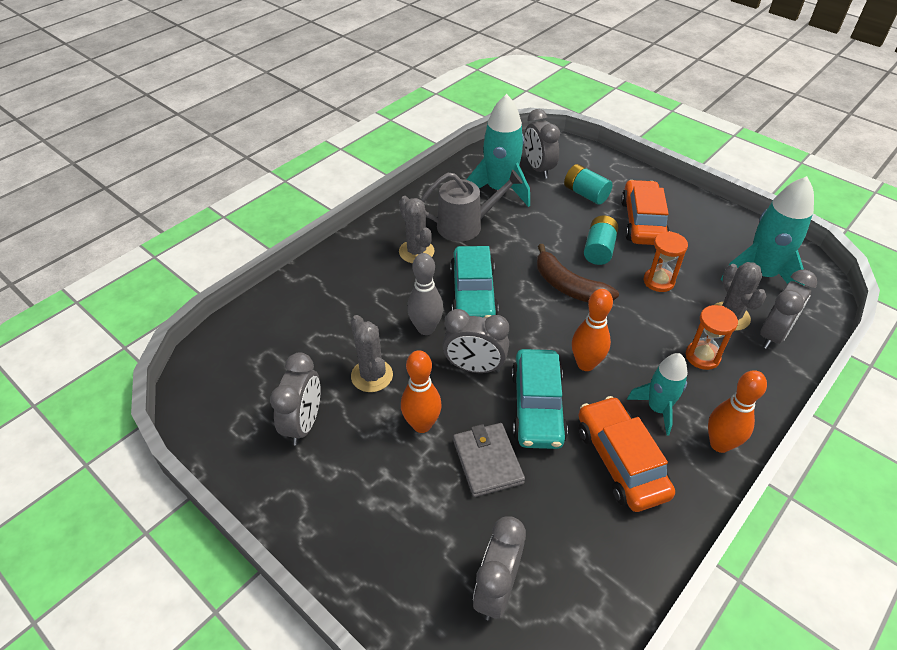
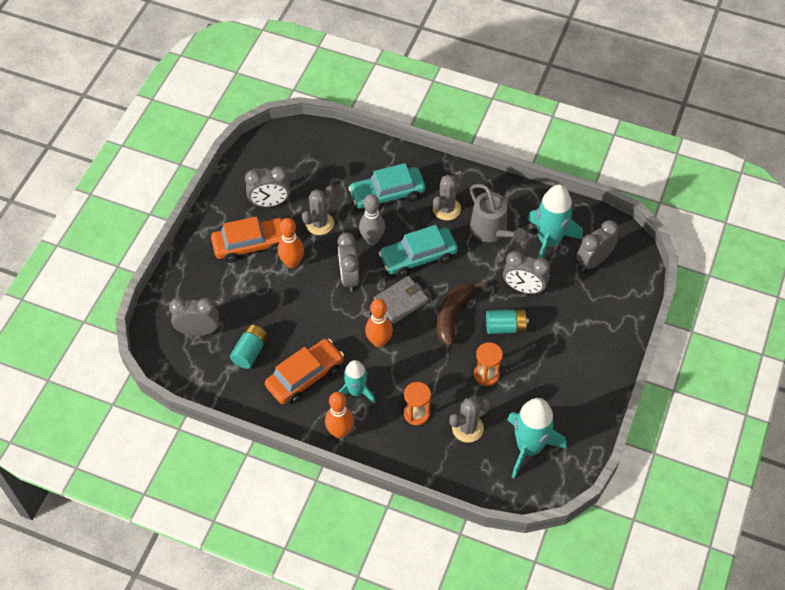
camera: 70 degrees right, 10 degrees up
(487, 461) = (278, 305): grey wallet -> grey wallet (401, 301)
(537, 407) = (330, 321): turquoise car -> turquoise car (387, 194)
(585, 194) = (575, 304): turquoise battery -> turquoise battery (250, 352)
(642, 222) = (557, 352): orange car -> orange car (251, 244)
(773, 335) = (459, 460): grey clock -> grey clock (523, 288)

